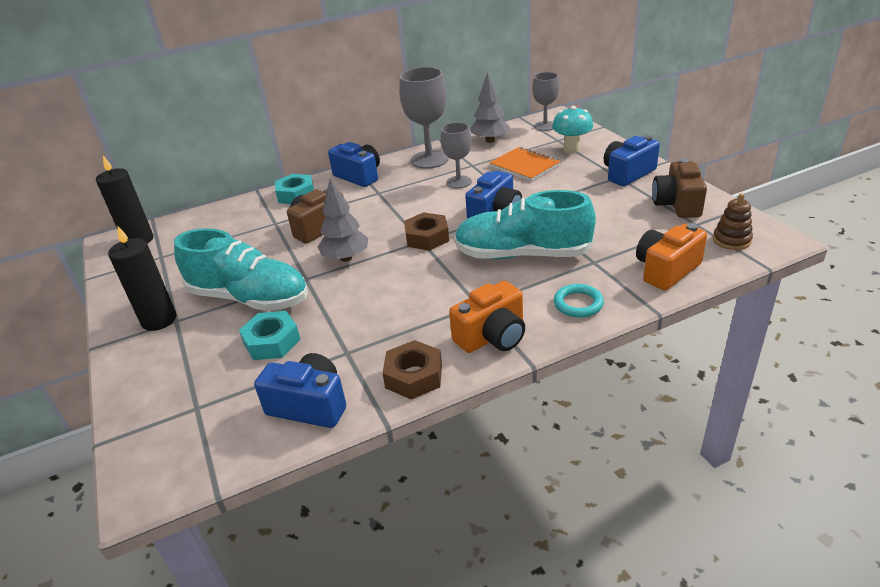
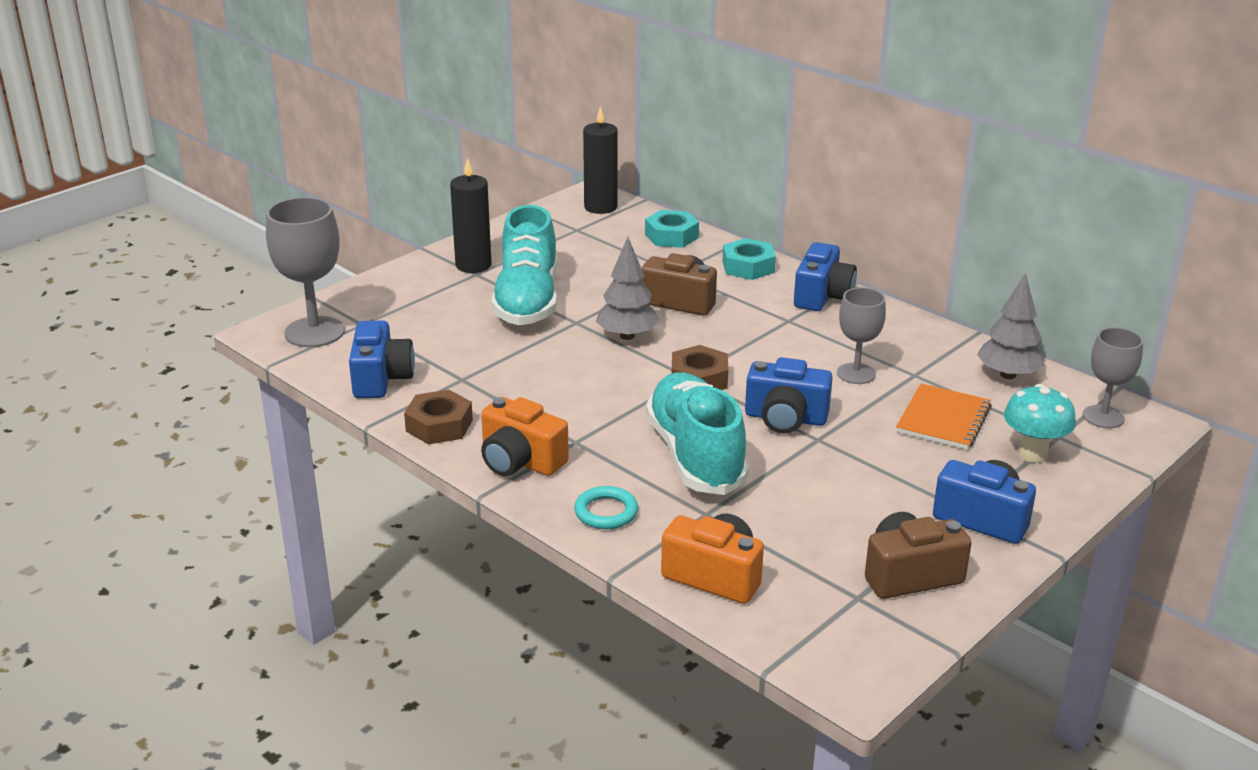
camera: 65 degrees right, 5 degrees down
(272, 342) = (463, 333): turquoise nut -> turquoise nut (671, 236)
(429, 159) = (907, 337): grey goblet -> grey goblet (314, 332)
(731, 240) = (827, 633): brown stacking toy -> none

